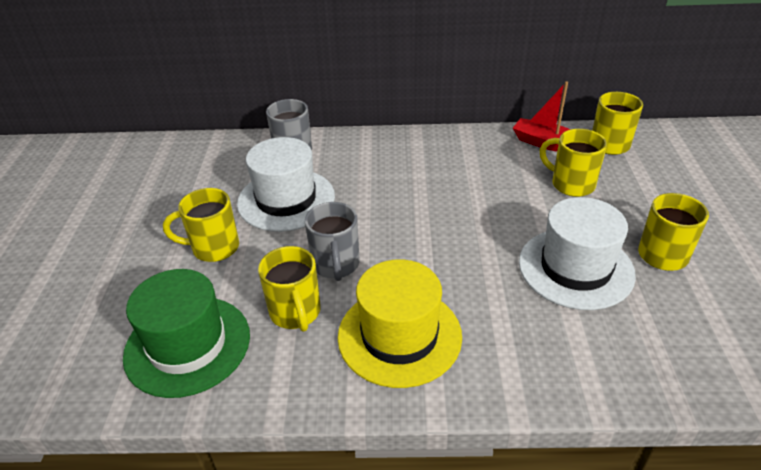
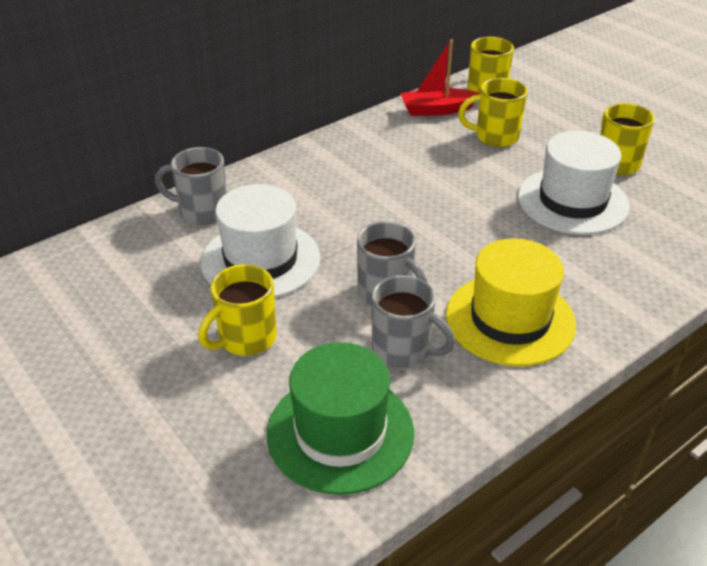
camera: 40 degrees left, 0 degrees up
(296, 313) = (403, 350): yellow mug -> grey mug

